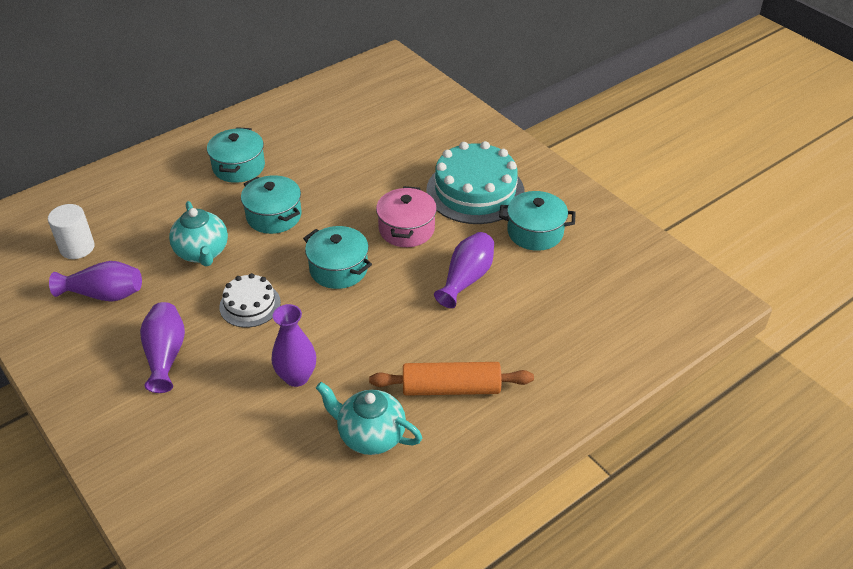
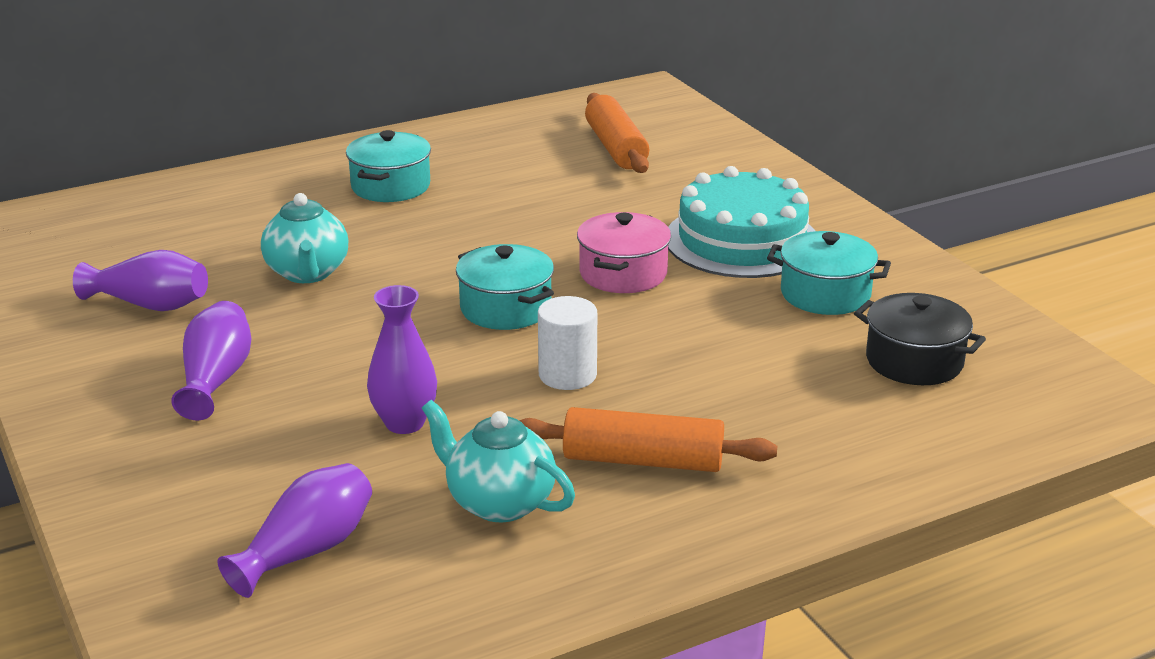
camera: 10 degrees right, 15 degrees down
(77, 248) = (129, 252): white cylinder -> white cylinder (567, 375)
(250, 304) = (359, 335): white cake -> none
(274, 216) = (426, 242): turquoise pot -> none
(379, 115) = (616, 148): none -> orange rolling pin
(466, 278) = (701, 337): purple vase -> purple vase (306, 551)
(598, 283) = (914, 361): none -> black pot

